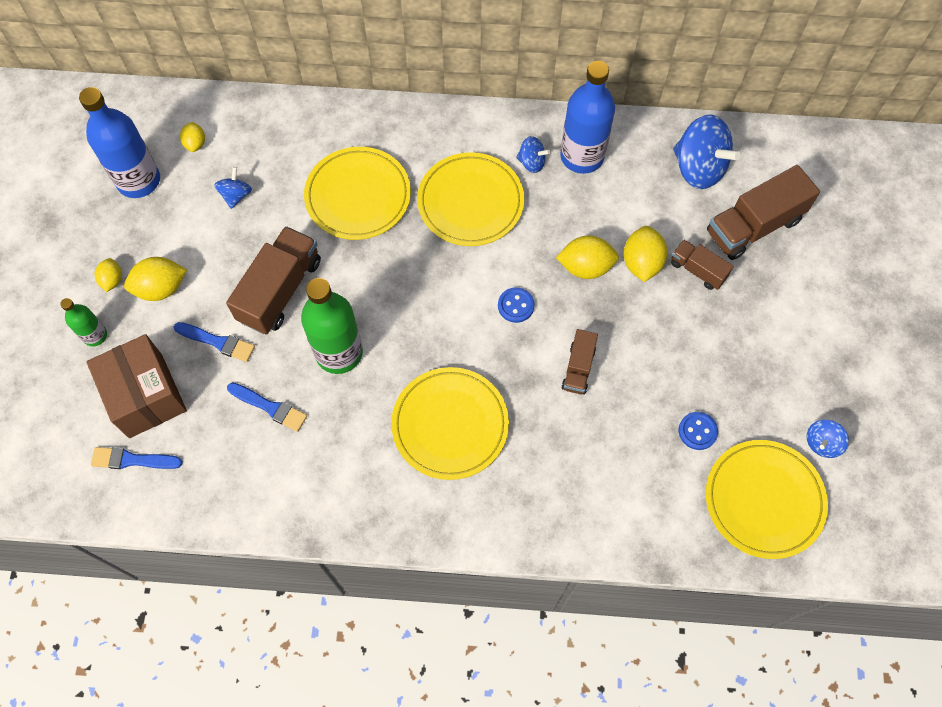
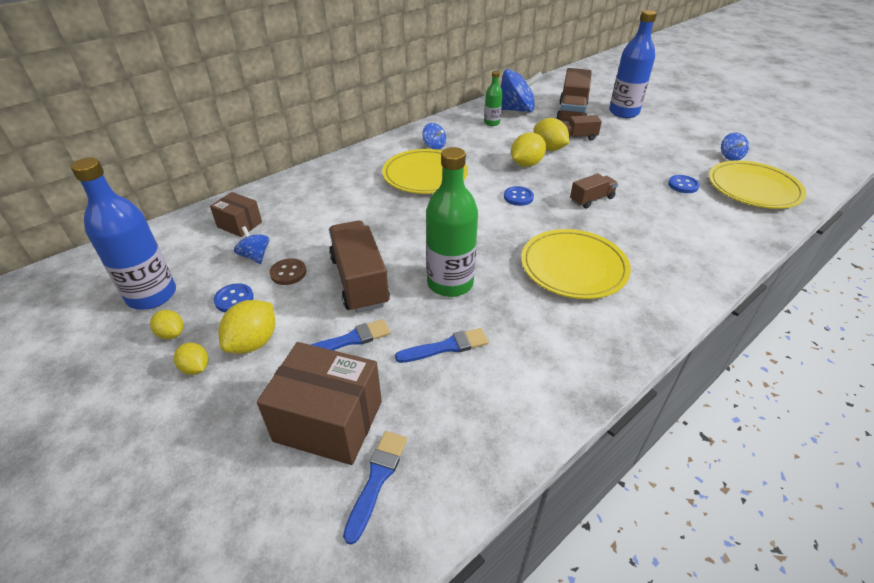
camera: 45 degrees left, 25 degrees down
(95, 335) = (221, 417): green bottle -> green bottle (491, 123)
(132, 460) = (377, 479): blue brush -> blue brush turned 150 degrees clockwise
(184, 233) = (234, 299): none -> blue button
(195, 143) = (184, 250): yellow lemon -> yellow lemon (171, 334)
(241, 236) = (288, 273): none -> brown button
(258, 143) = (239, 224): none -> brown box
(358, 196) = (350, 209): yellow plate -> none
(531, 162) = (434, 146): blue spinning top -> blue spinning top turned 75 degrees clockwise
(578, 368) = (591, 199): brown truck -> brown truck turned 90 degrees counterclockwise
(582, 156) = (456, 132): blue bottle -> blue bottle (623, 112)

